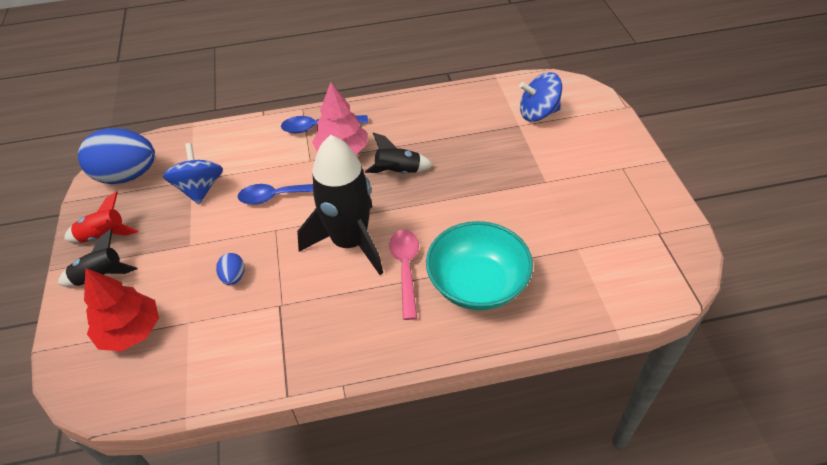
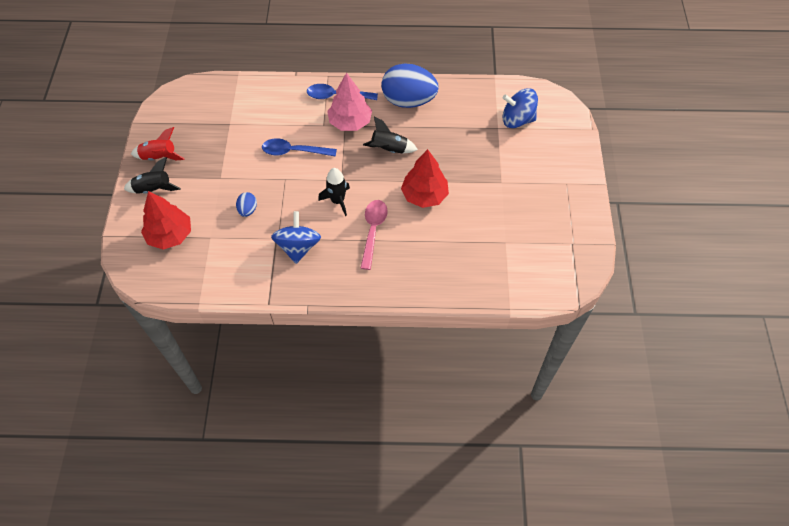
camera: 10 degrees right, 10 degrees up
(127, 175) = (182, 109): blue egg -> blue egg (408, 101)
(200, 189) = (235, 132): blue spinning top -> blue spinning top (298, 247)
(350, 242) = (337, 201): black rocket -> black rocket, size x0.50
(458, 214) = (424, 195): none -> red tree
(477, 284) = (421, 253): turquoise bowl -> none

